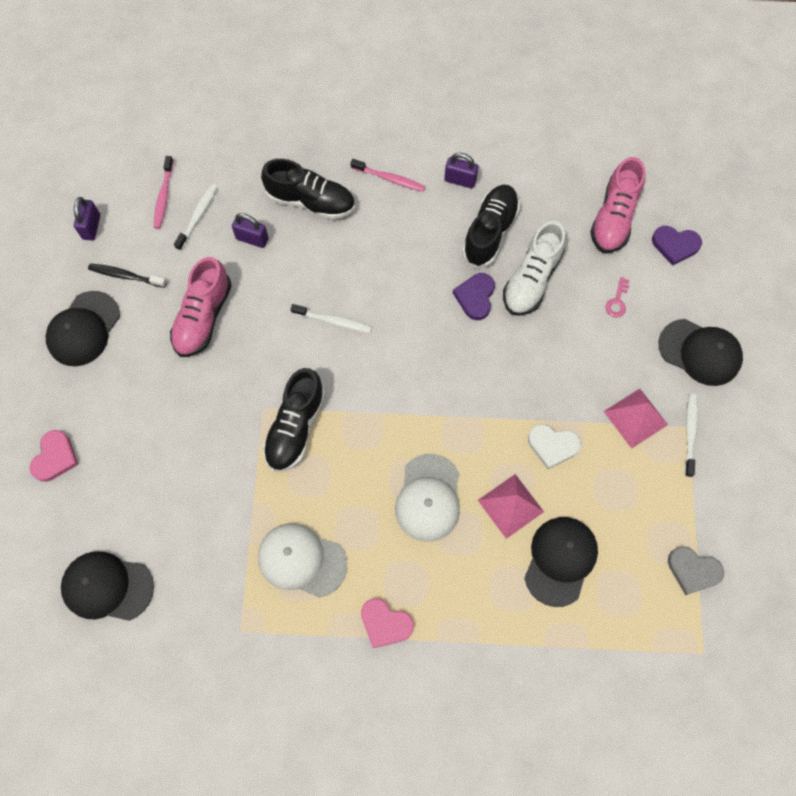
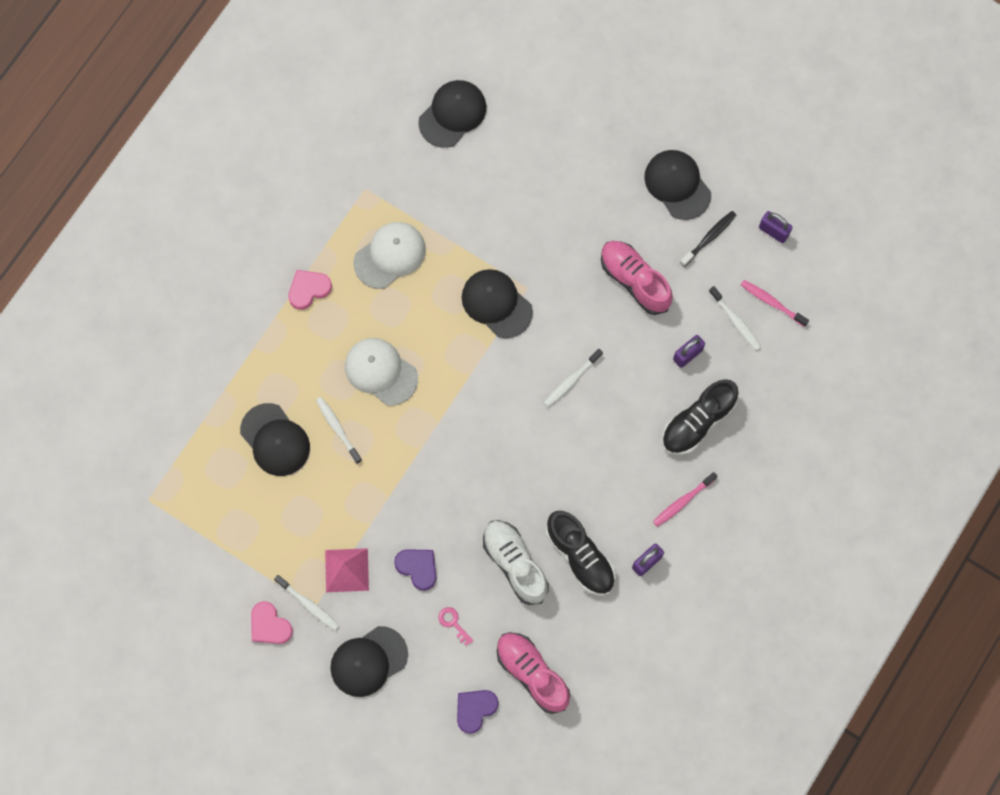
camera: 120 degrees right, 5 degrees up
(55, 457) = (576, 119): pink heart -> pink heart (269, 625)
(295, 427) = (496, 304): black shoe -> black cap
(475, 297) = (526, 507): purple heart -> purple heart (417, 568)
(510, 505) = (338, 429): pink pyramid -> white toothbrush
(552, 446) = (364, 490): white heart -> none
(693, 570) = (207, 533): grey heart -> none

